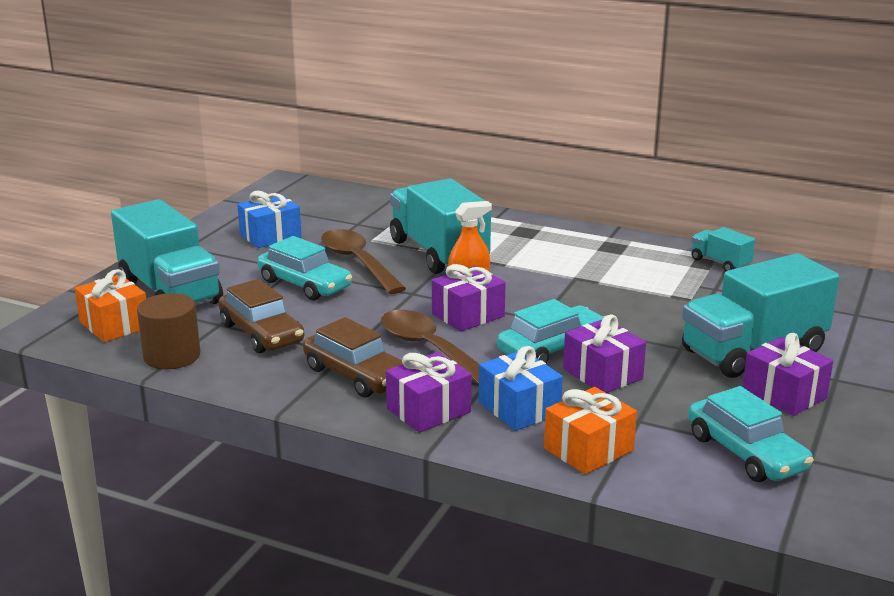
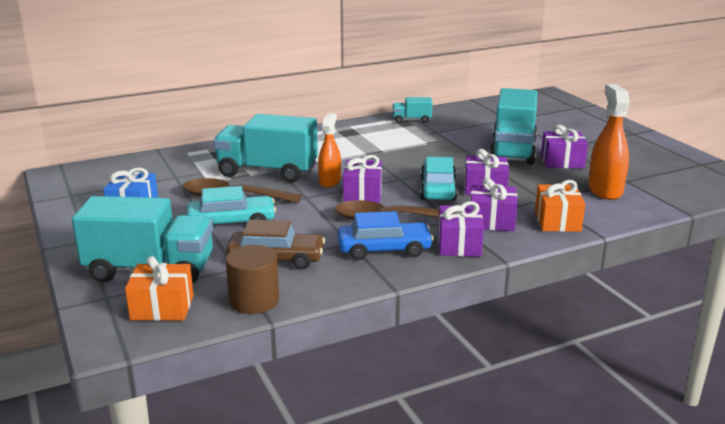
camera: 50 degrees left, 0 degrees up
(356, 375) = (384, 249): brown car -> blue car
(519, 408) = (491, 221): blue gift -> purple gift
(746, 453) = (605, 190): turquoise car -> orange spray bottle

